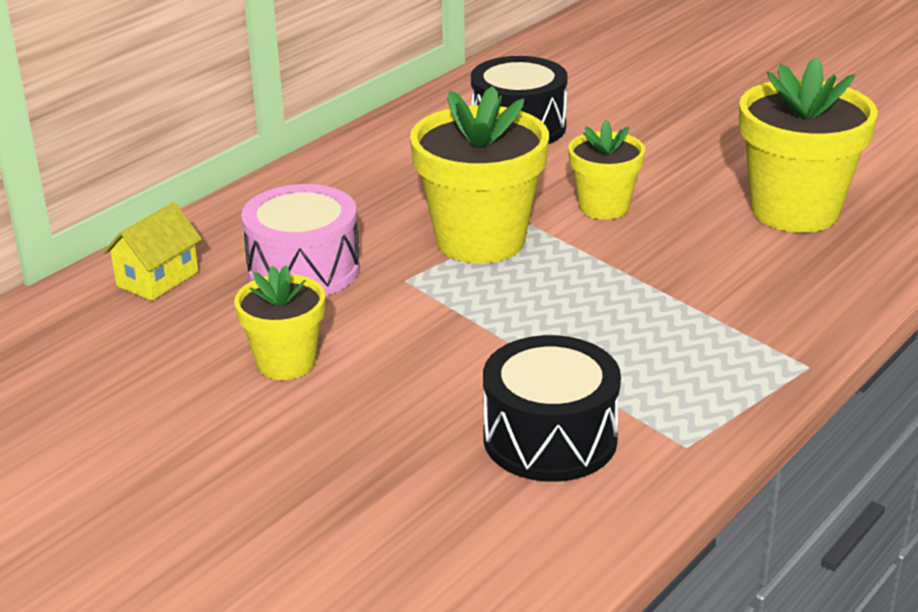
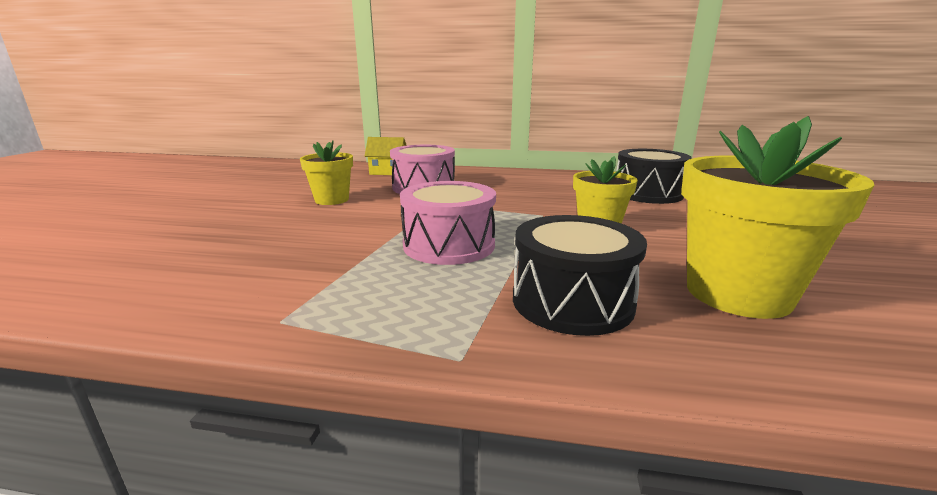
camera: 60 degrees right, 10 degrees down
(480, 240) = (502, 209): yellow flower pot -> none
(550, 438) = (276, 269): black drum -> black drum (572, 301)
(573, 311) = (449, 245): none -> pink drum

